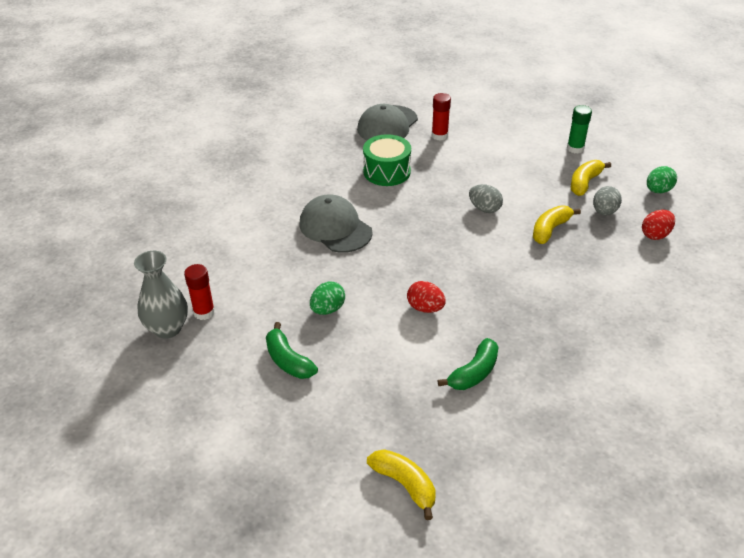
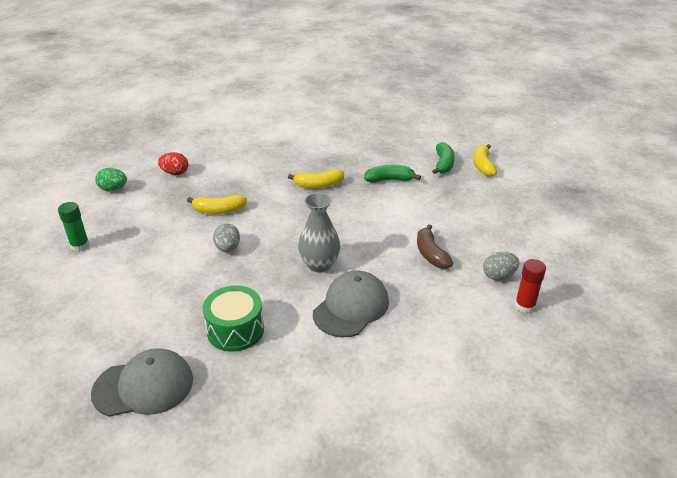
camera: 135 degrees left, 5 degrees down
(167, 328) = (563, 311): grey vase -> grey vase (319, 264)
(288, 360) = (489, 242): green banana -> green banana (443, 164)
(327, 309) = (431, 254): green egg -> brown banana
(335, 228) = (351, 307): grey cap -> grey cap turned 150 degrees counterclockwise
(425, 308) = (368, 219): red egg -> none
(439, 135) = (131, 334): red glue stick -> none
(585, 183) = (135, 221): yellow banana -> yellow banana (318, 185)
(604, 212) = (168, 199): grey egg -> grey egg (499, 276)

